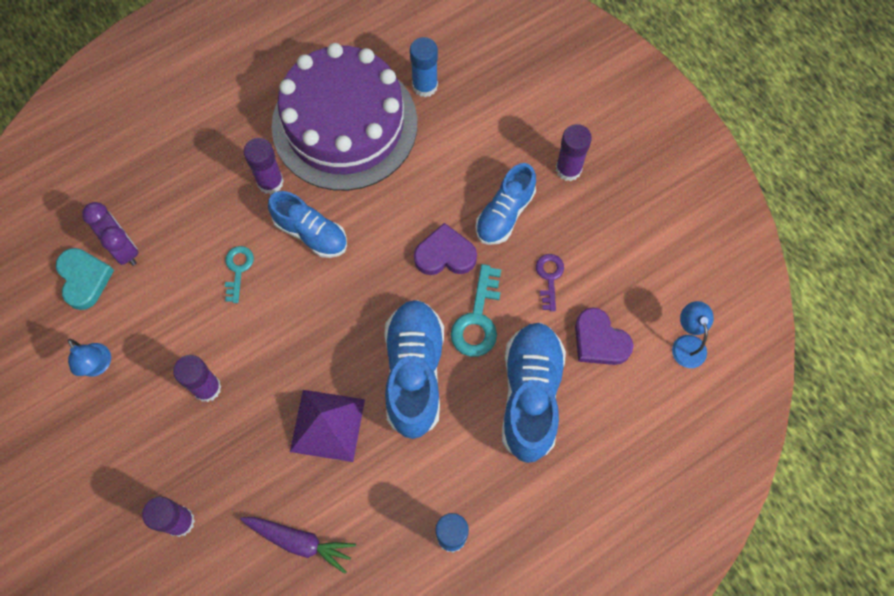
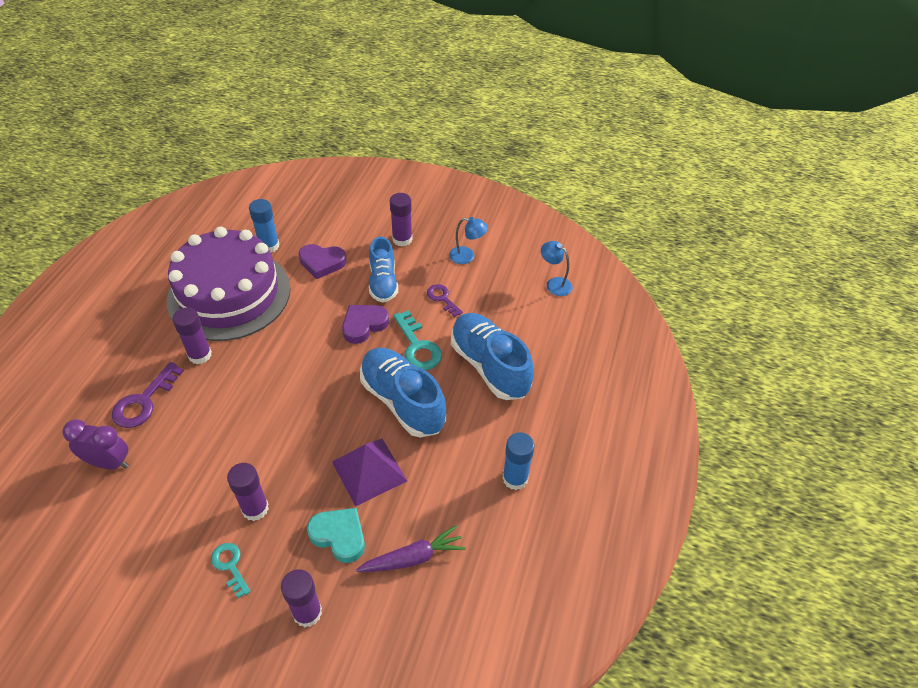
camera: 40 degrees left, 20 degrees down
(84, 279) = (88, 503): turquoise heart -> turquoise heart (339, 536)
(98, 366) = (148, 554): blue lamp -> blue lamp (467, 256)
(190, 202) = (144, 401): none -> purple key
(238, 270) = (218, 420): turquoise key -> turquoise key (230, 566)
(311, 233) = (257, 367): blue shoe -> none
(599, 341) = (503, 312): purple heart -> purple heart (322, 263)

